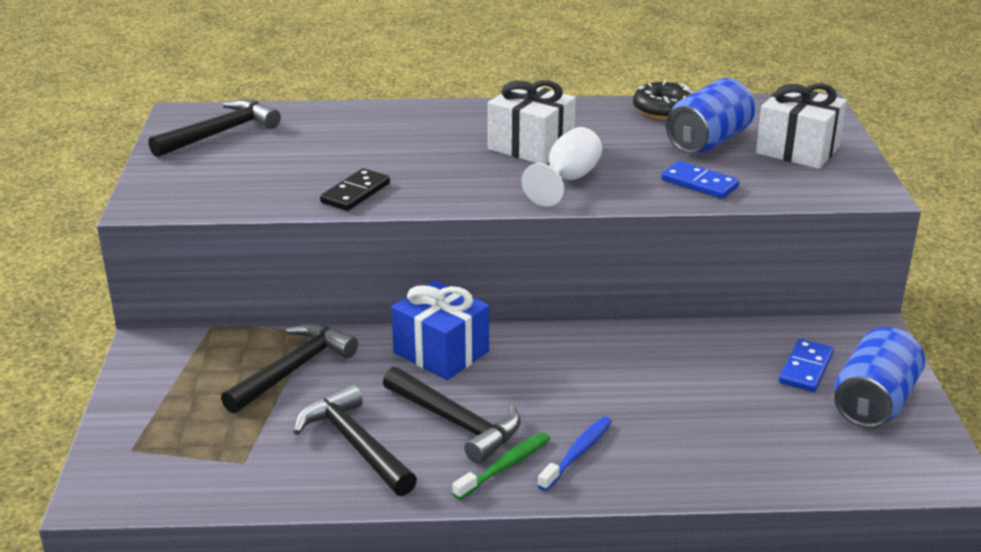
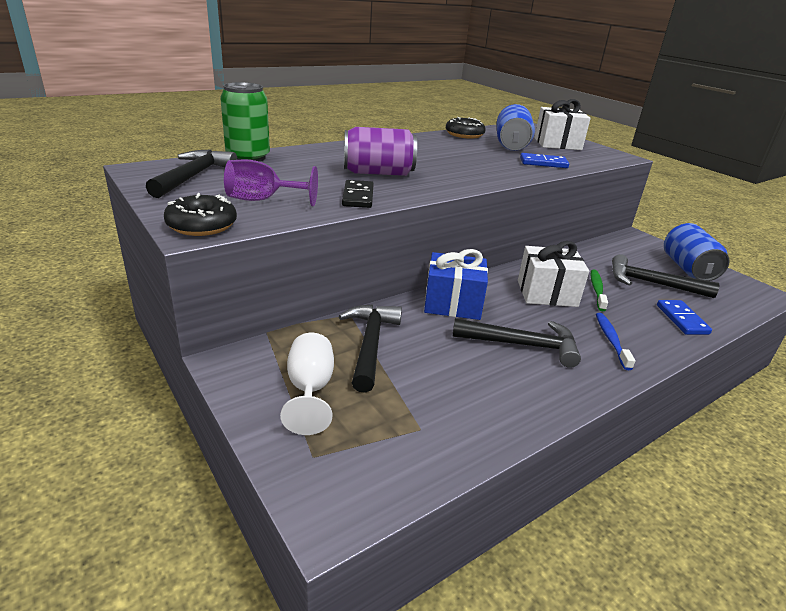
camera: 35 degrees left, 0 degrees up
(159, 199) = (202, 225): none -> black donut
(250, 178) = (263, 200): none -> purple goblet
(309, 112) = (248, 157): none -> green can
(354, 444) = (480, 383): black hammer -> black hammer (651, 283)
(430, 161) = (378, 173): none -> purple can
(505, 466) = (587, 363): green toothbrush -> green toothbrush (597, 290)
(530, 146) = (425, 158): white gift -> white gift (547, 293)
(567, 180) = (476, 171): white goblet -> white goblet (310, 390)
(806, 368) = (638, 261): blue domino -> blue domino (682, 319)

